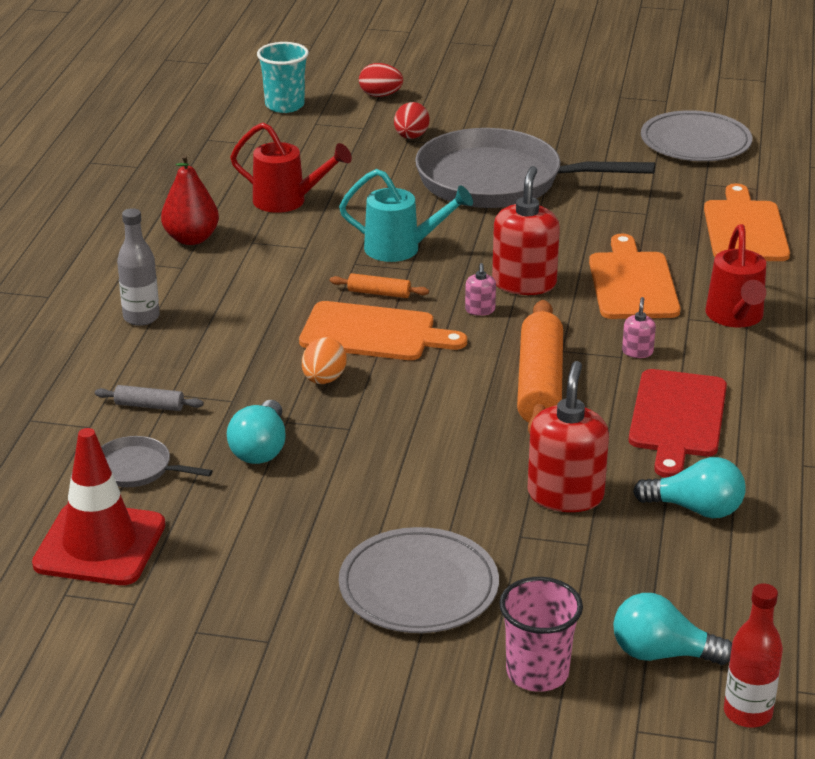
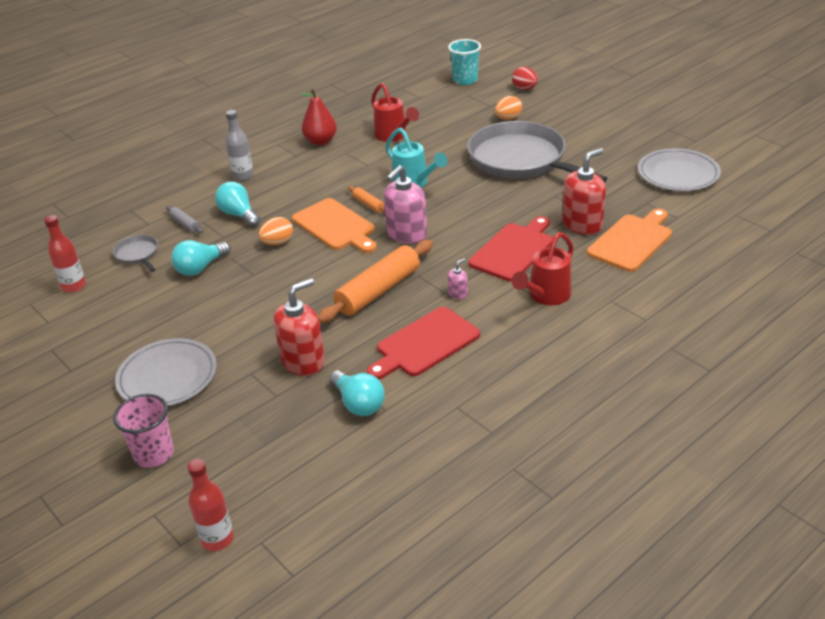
camera: 40 degrees right, 5 degrees up
(100, 545) = (74, 286): red traffic cone -> red bottle
(411, 137) = (508, 118): red egg -> orange egg
(480, 310) = (406, 234): pink soap dispenser -> pink soap dispenser, size x2.20
(524, 283) = (452, 227): red soap dispenser -> red soap dispenser (582, 224)
(632, 283) = (513, 250): orange cutting board -> red cutting board
(662, 654) = (224, 478): turquoise light bulb -> turquoise light bulb (239, 214)

